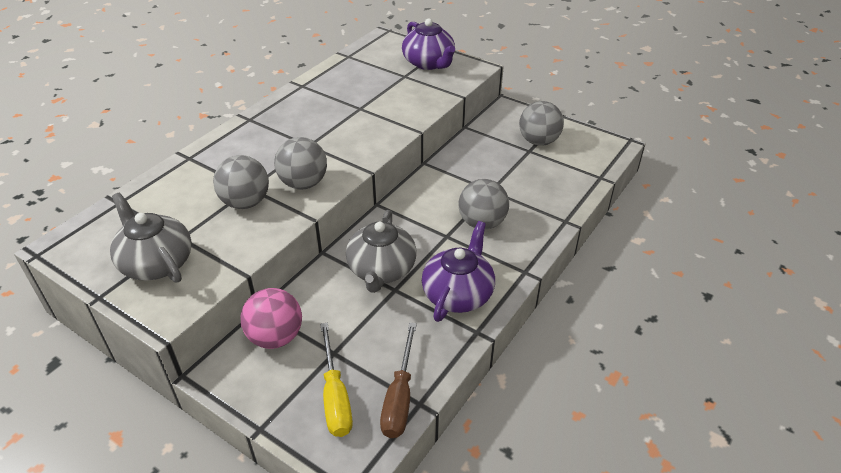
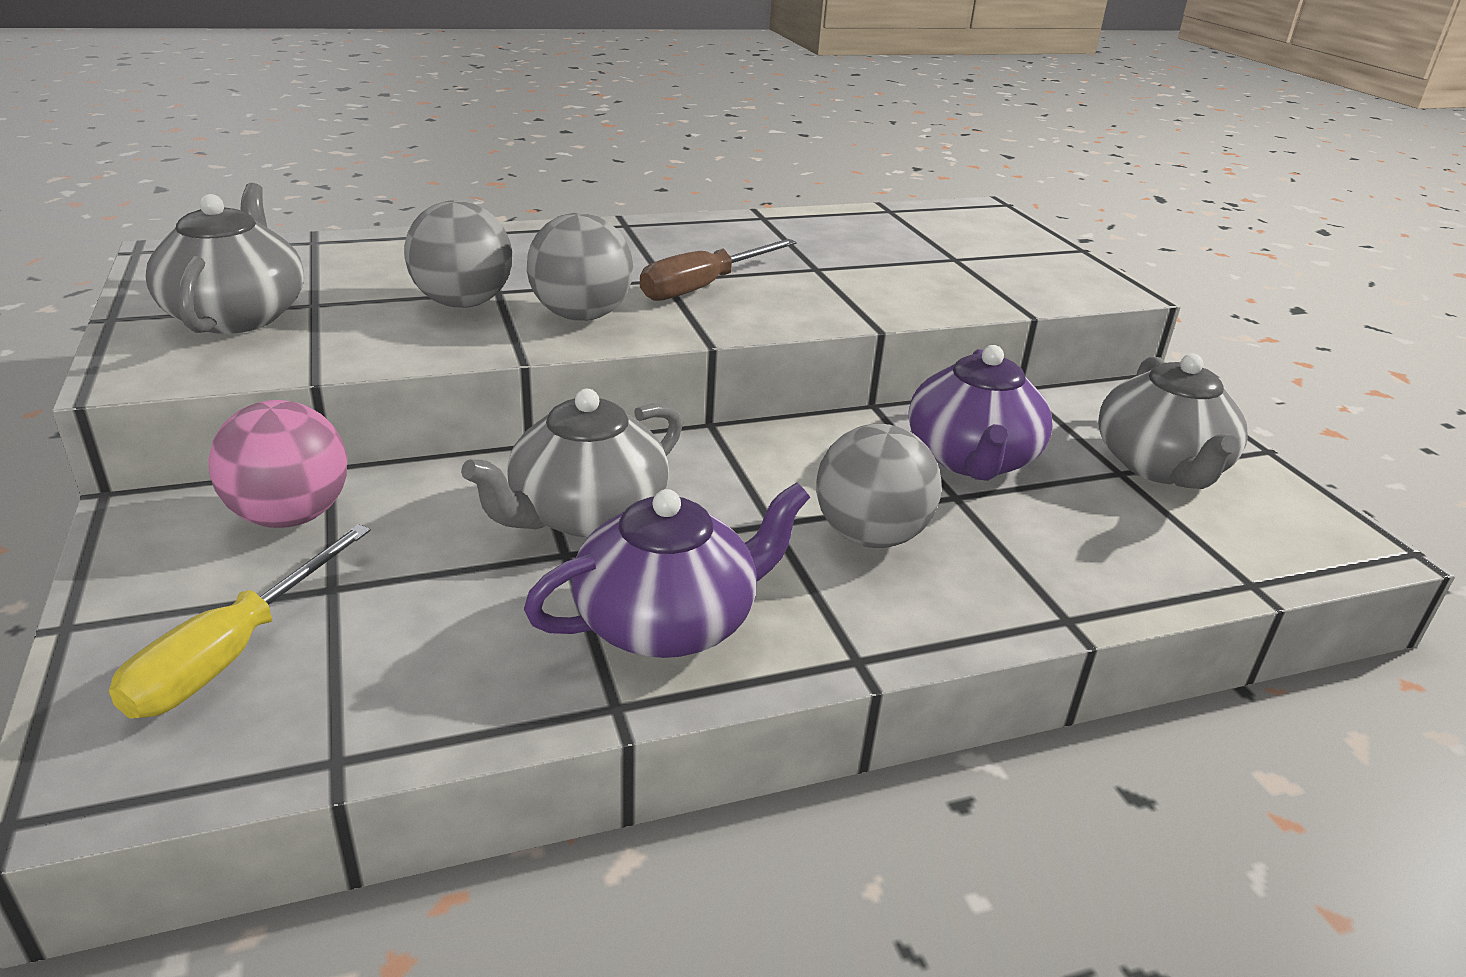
camera: 35 degrees right, 10 degrees down
(400, 397) = (322, 725): brown screwdriver -> brown screwdriver (704, 287)
(429, 63) = (1025, 258): purple teapot -> purple teapot (971, 459)
(538, 141) = (1160, 466): grey ball -> grey teapot

